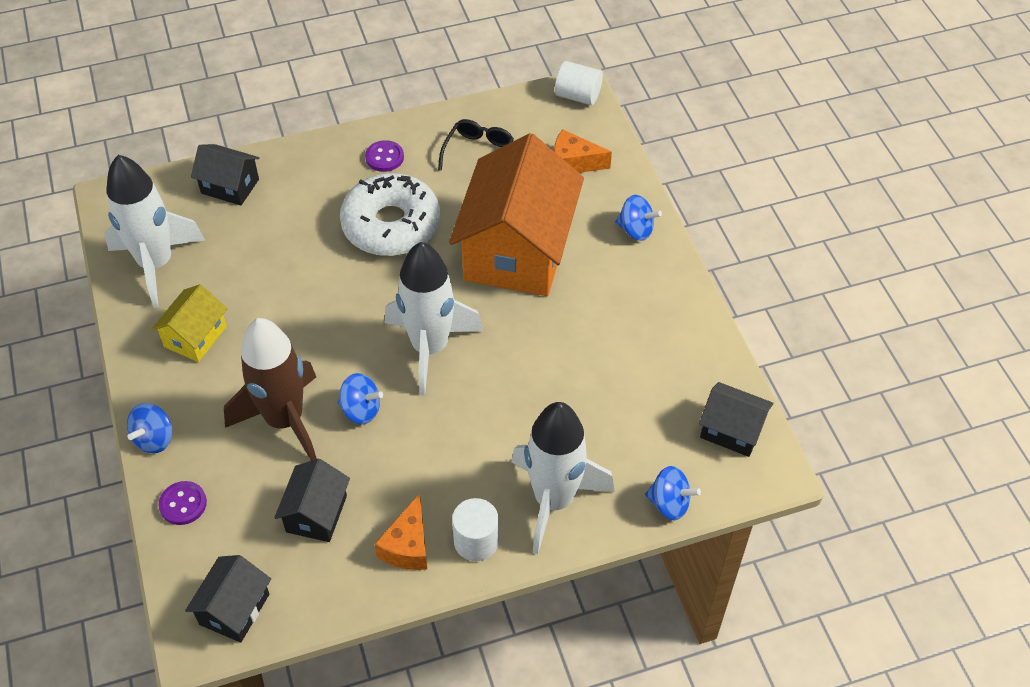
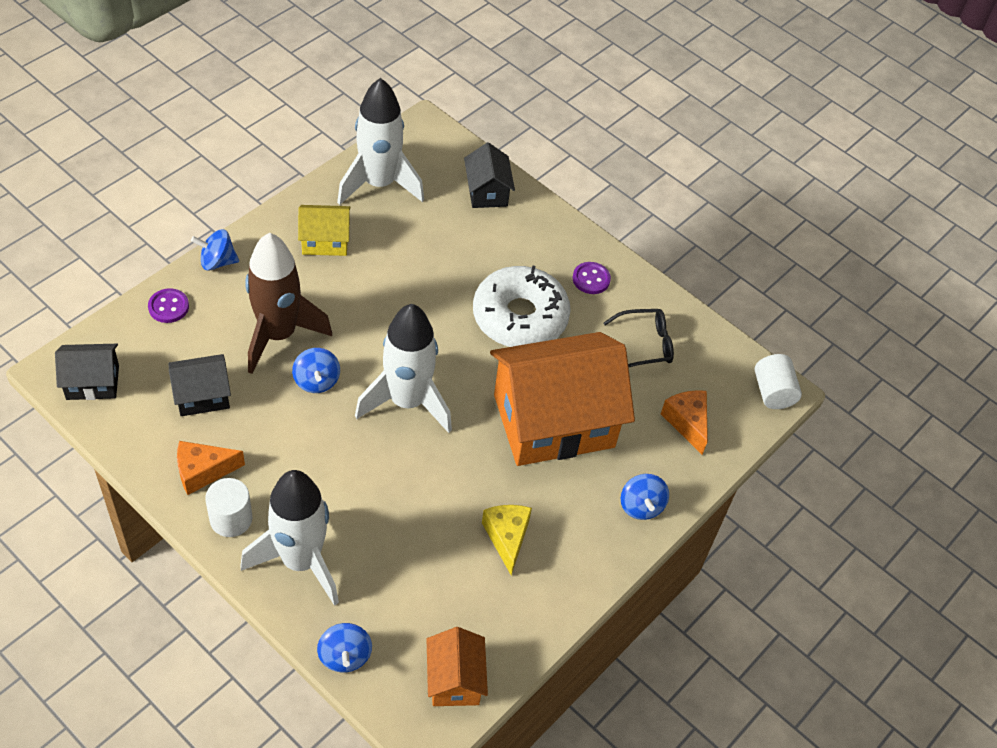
camera: 55 degrees right, 0 degrees up
(615, 335) = (507, 538): none -> yellow cheese
(732, 430) = (455, 679): black house -> orange house

